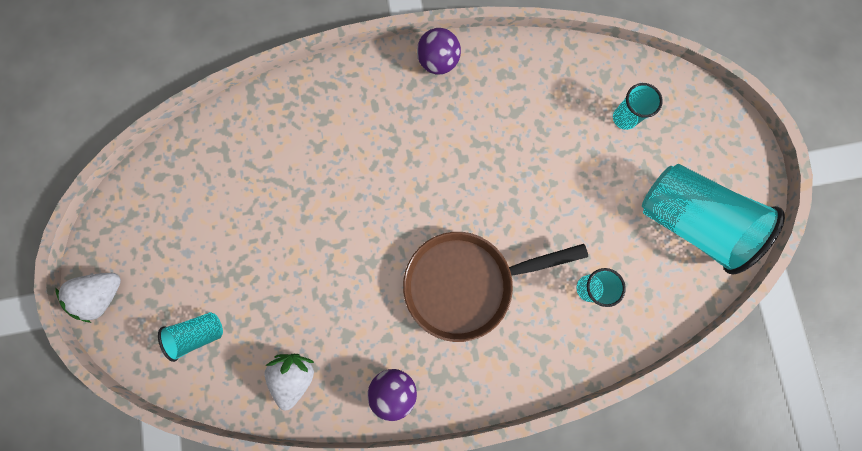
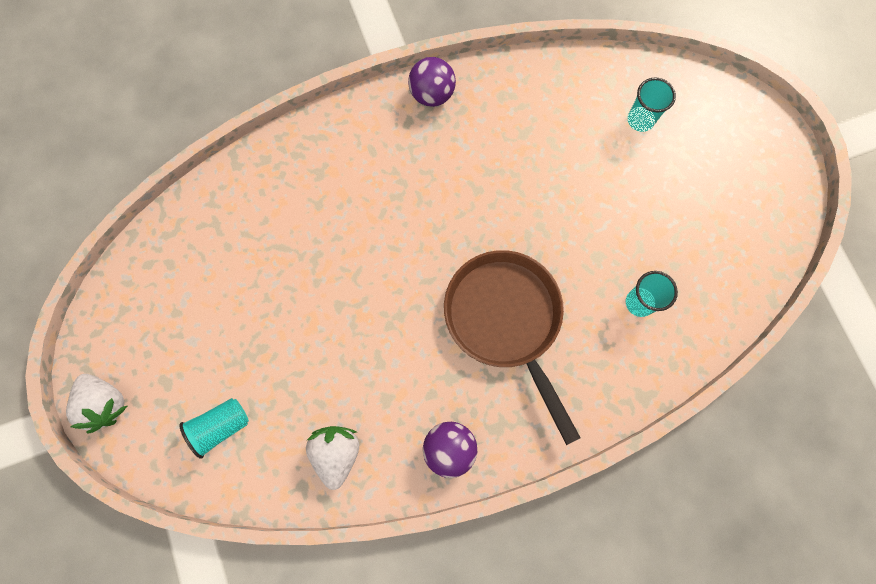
camera: 10 degrees left, 5 degrees down
(103, 295) = (105, 403): white strawberry -> white strawberry turned 75 degrees counterclockwise
(466, 283) = (506, 321): brown pan -> brown pan turned 90 degrees clockwise
(689, 221) = (730, 214): turquoise cup -> none

